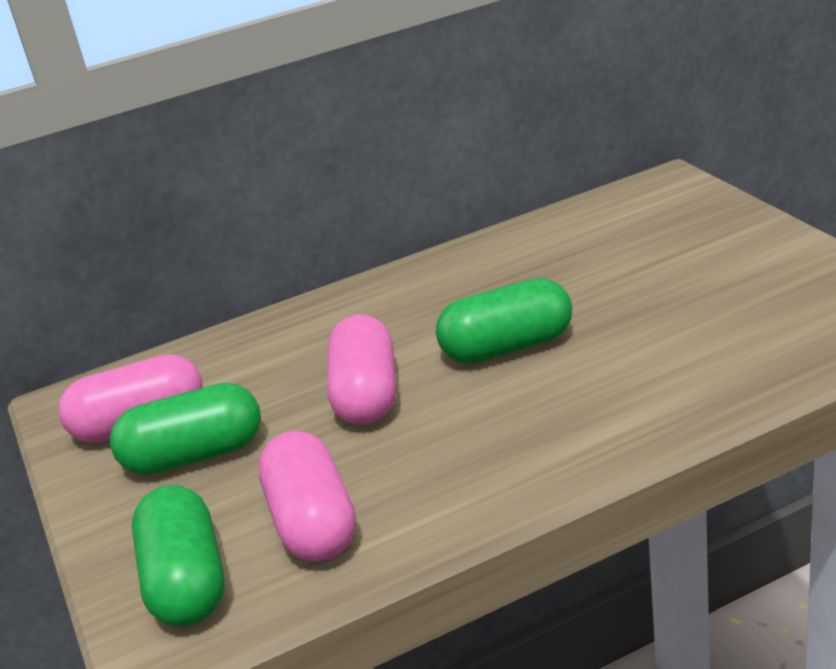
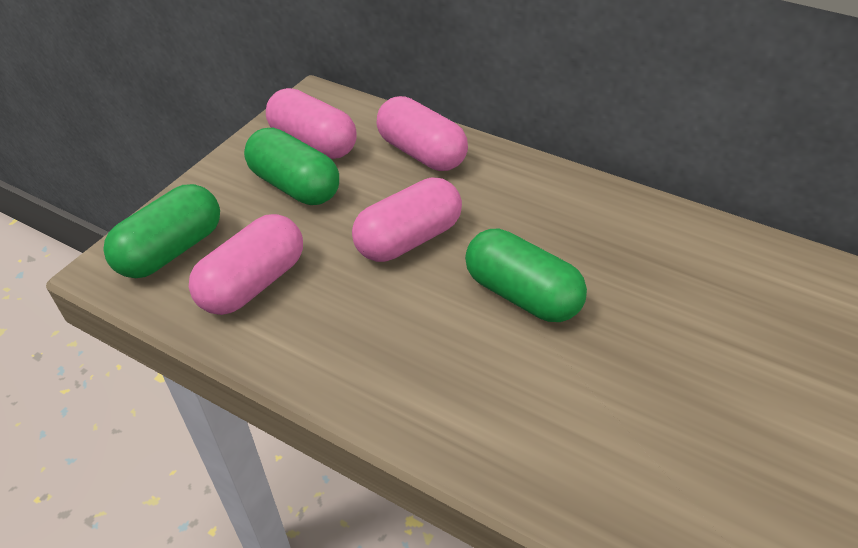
camera: 50 degrees right, 15 degrees up
(253, 352) = (421, 153): none -> pink capsule

